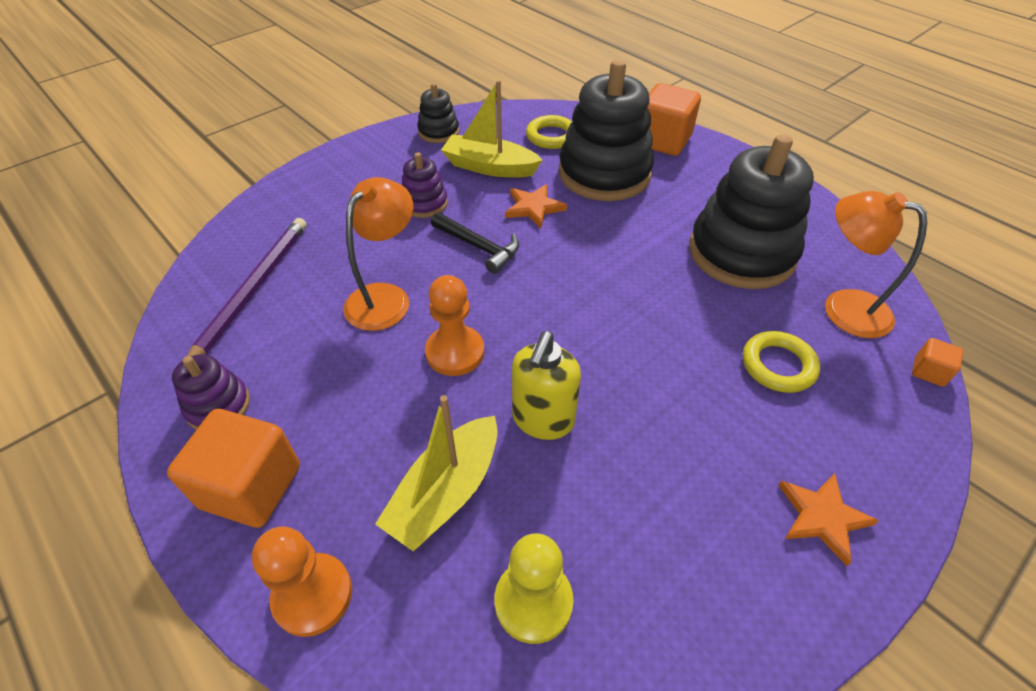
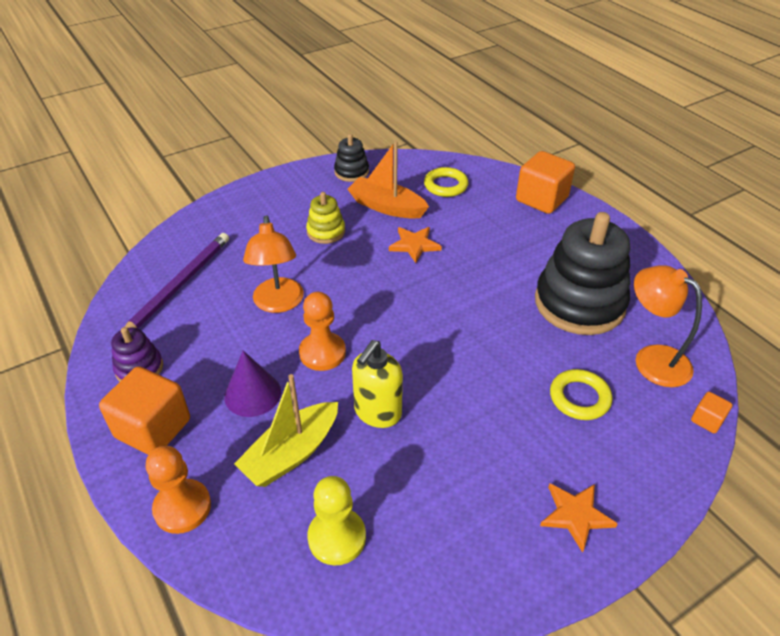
camera: 10 degrees right, 5 degrees down
(377, 419) = (252, 394): none -> purple cone
(385, 297) = (278, 303): orange lamp -> orange lamp turned 135 degrees clockwise
(424, 203) = (326, 232): purple stacking toy -> yellow stacking toy
(479, 247) = (361, 272): black hammer -> none
(490, 167) = (387, 207): yellow boat -> orange boat
(604, 173) = (482, 223): black stacking toy -> none

